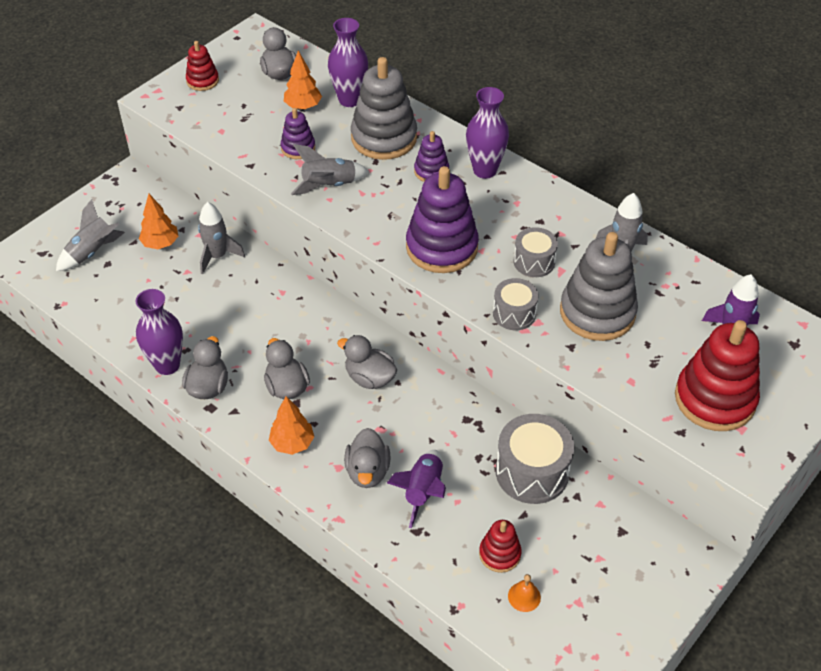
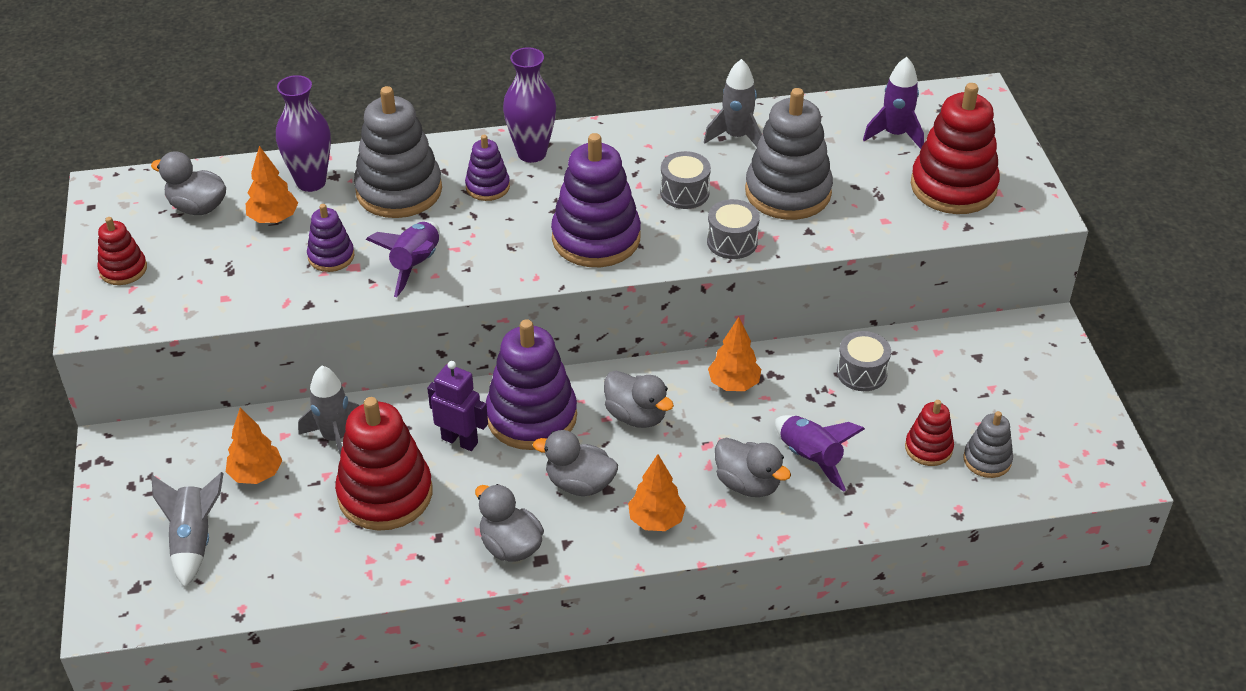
camera: 50 degrees left, 5 degrees down
(167, 365) = (442, 564): purple vase -> none
(196, 305) = (385, 494): none -> red stacking toy
(267, 310) = (460, 440): none -> purple robot
(319, 329) = (531, 416): none -> purple stacking toy
(329, 185) = (415, 265): grey rocket -> purple rocket
(369, 378) = (636, 416): grey duck -> grey duck turned 120 degrees counterclockwise
(448, 409) = (734, 384): none -> orange tree
(524, 596) = (987, 460): orange bell -> grey stacking toy
(532, 472) = (861, 372): grey drum -> grey drum, size x0.60

